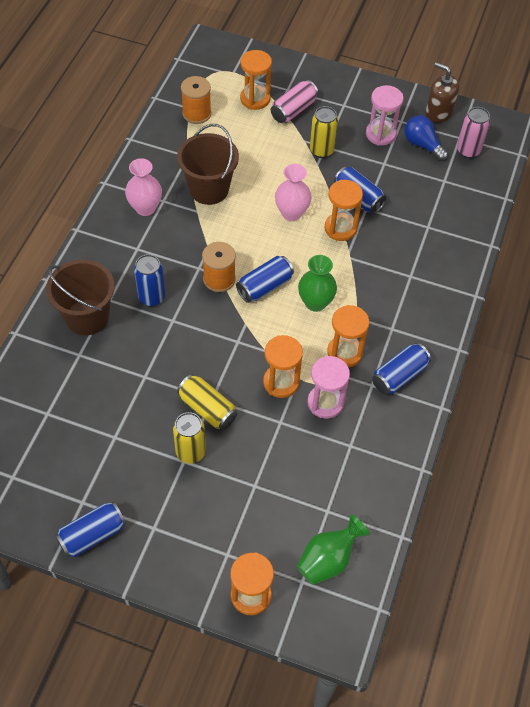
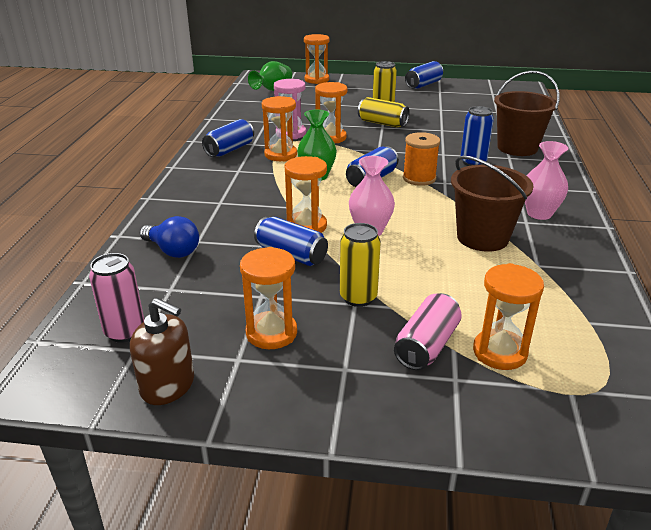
camera: 170 degrees right, 25 degrees down
(196, 113) = (572, 315): orange spool -> none
(380, 134) = (271, 333): pink hourglass -> orange hourglass
(422, 145) = (201, 328): blue light bulb -> blue light bulb (172, 251)

